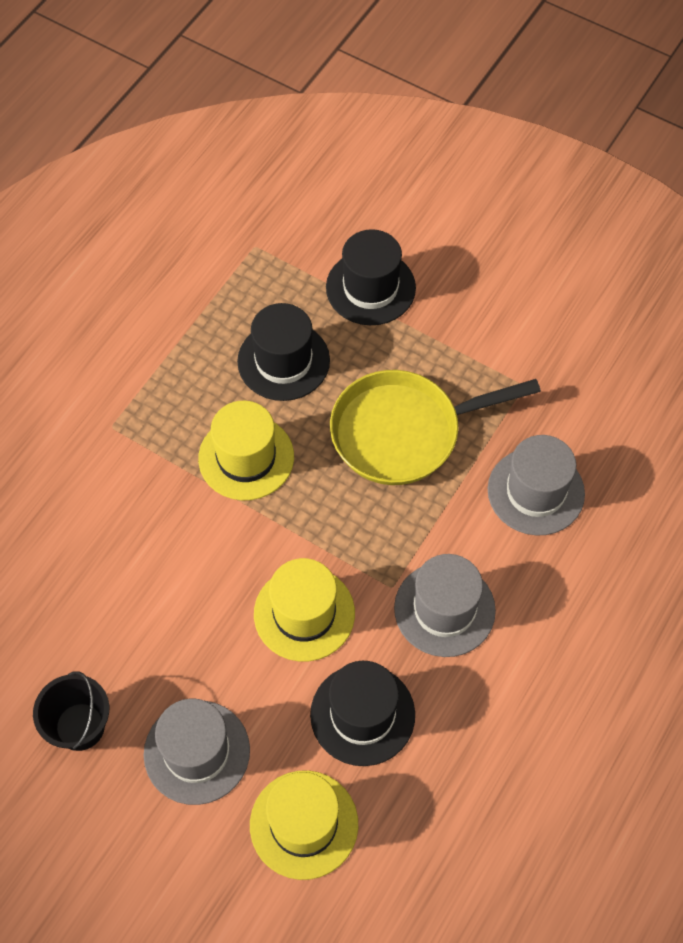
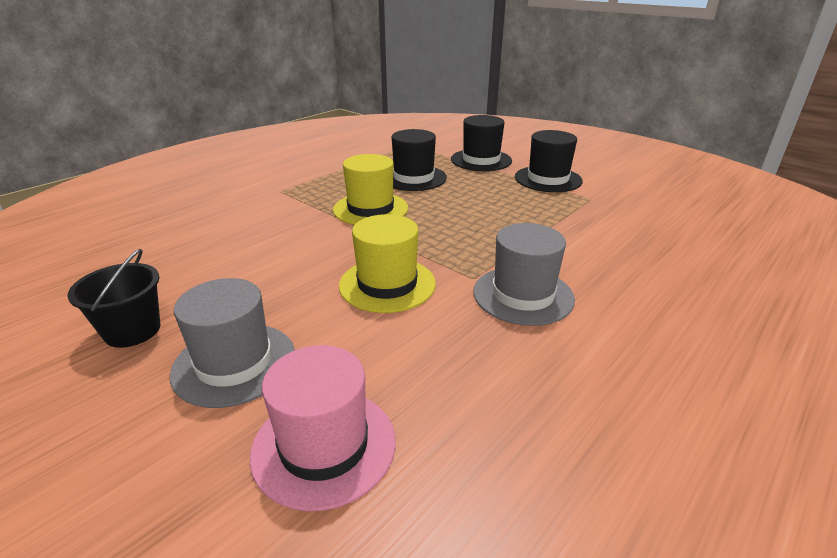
camera: 10 degrees right, 30 degrees down
(304, 824) = (324, 446): yellow hat -> pink hat
(362, 714) = (425, 356): black hat -> black hat (548, 179)
(403, 432) = (495, 208): yellow pan -> none
(535, 491) = (607, 242): grey hat -> none

